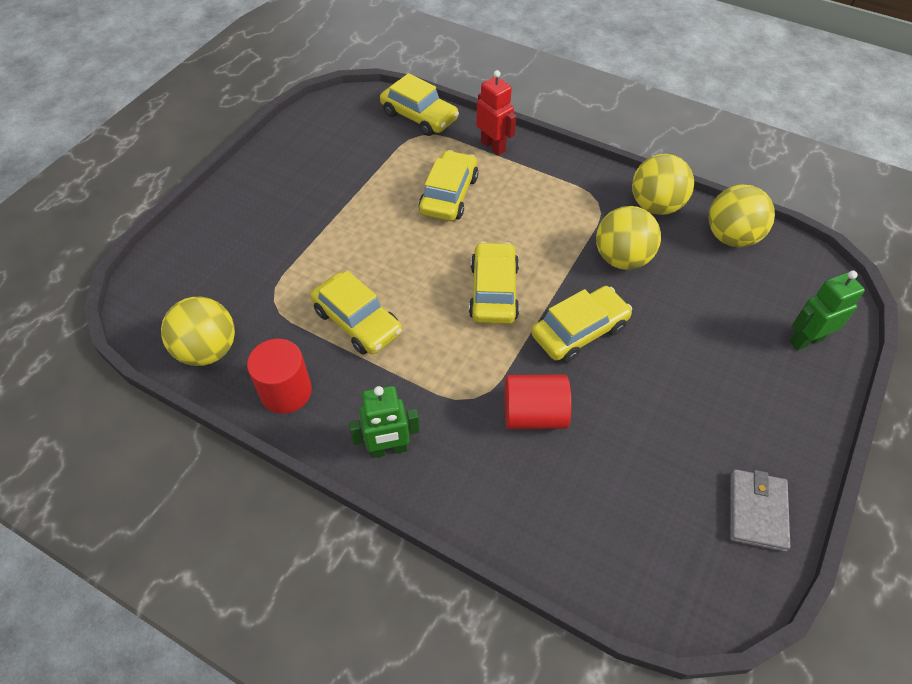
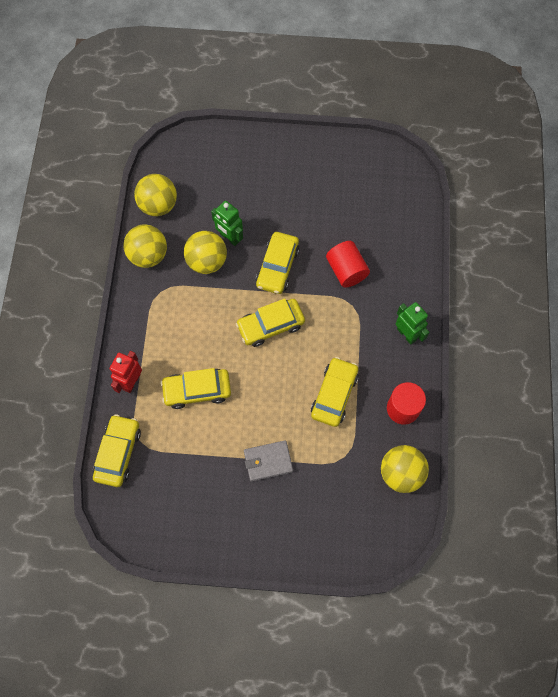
camera: 115 degrees left, 15 degrees up
(579, 331) = (277, 267): yellow car -> yellow car turned 105 degrees counterclockwise
(757, 511) = (347, 156): grey wallet -> grey wallet (268, 461)
(806, 340) = (226, 152): green robot -> green robot (229, 238)

